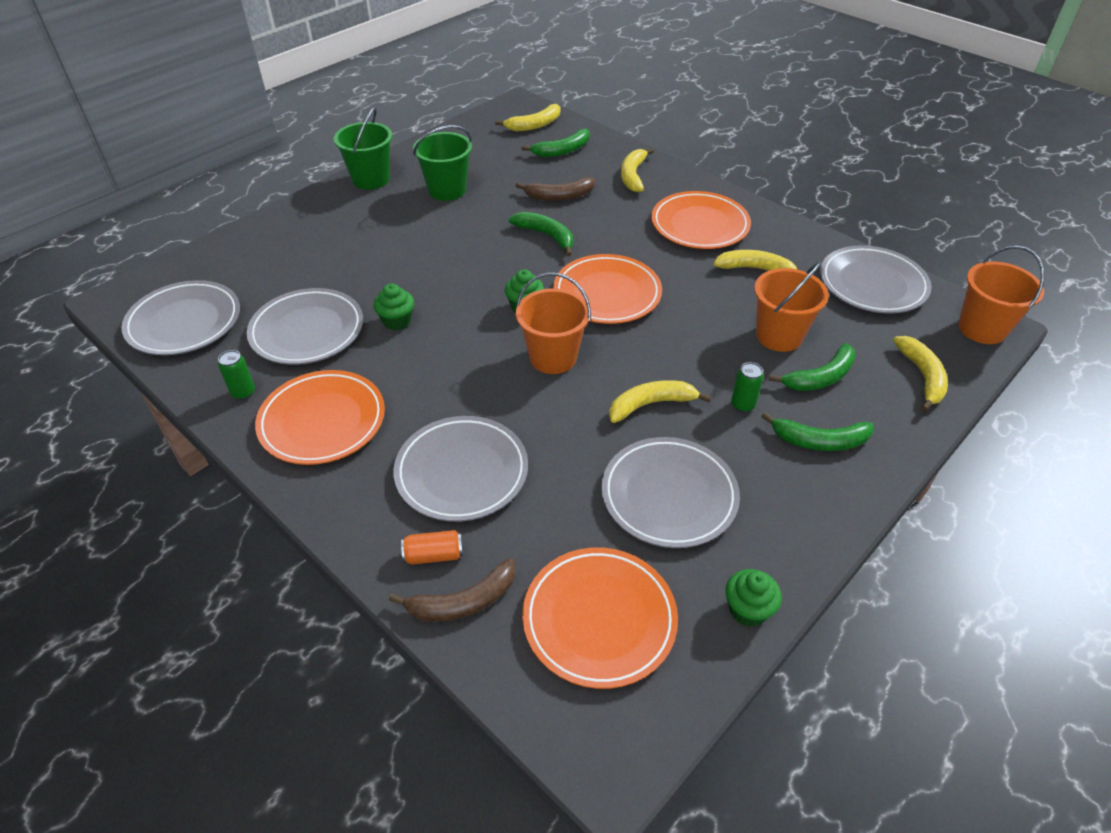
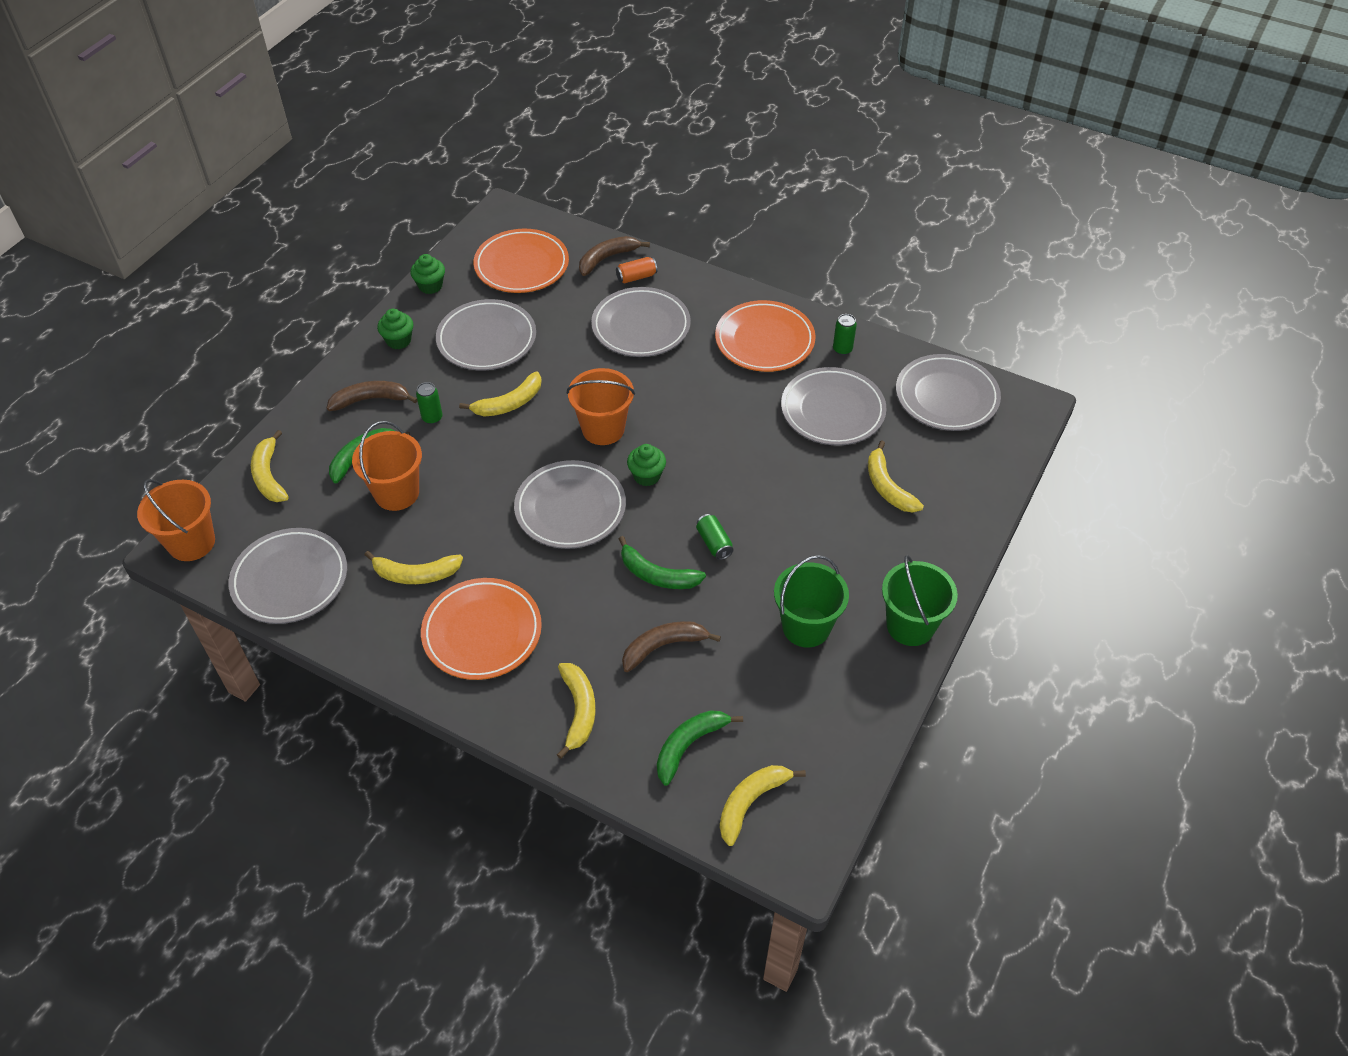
camera: 165 degrees right, 5 degrees up
(311, 261) = (887, 487): none -> yellow banana
(397, 321) = (759, 436): green cupcake -> green cupcake (399, 340)
(488, 248) = (714, 543): none -> green can
(607, 294) = (570, 508): orange plate -> grey plate
(820, 441) = (370, 400): green banana -> brown banana

